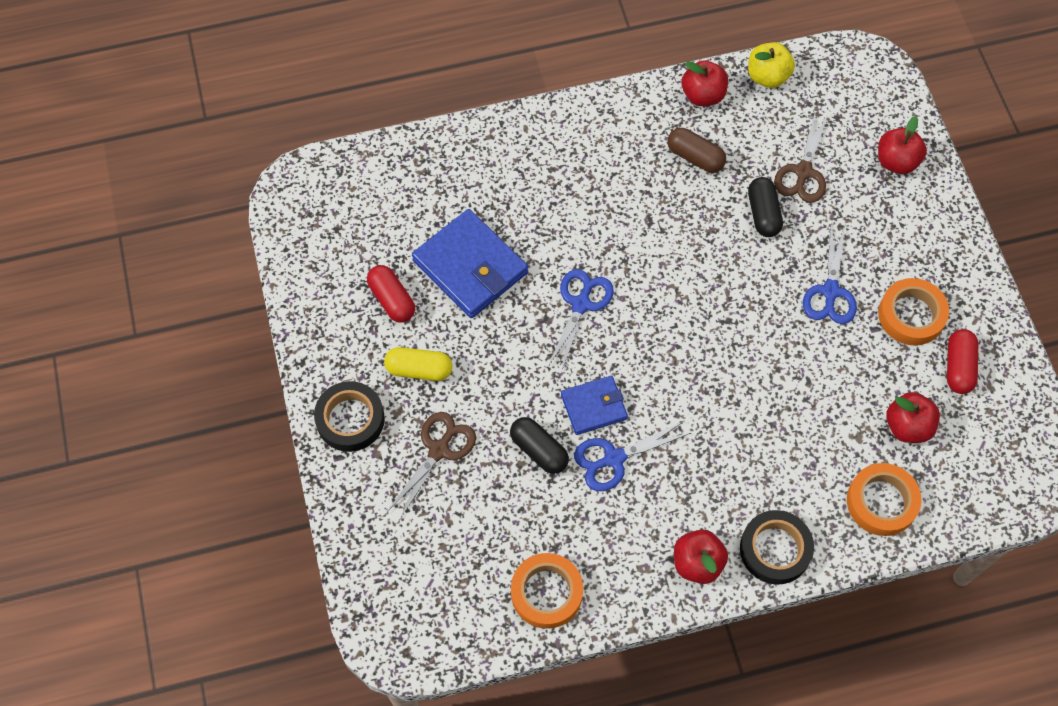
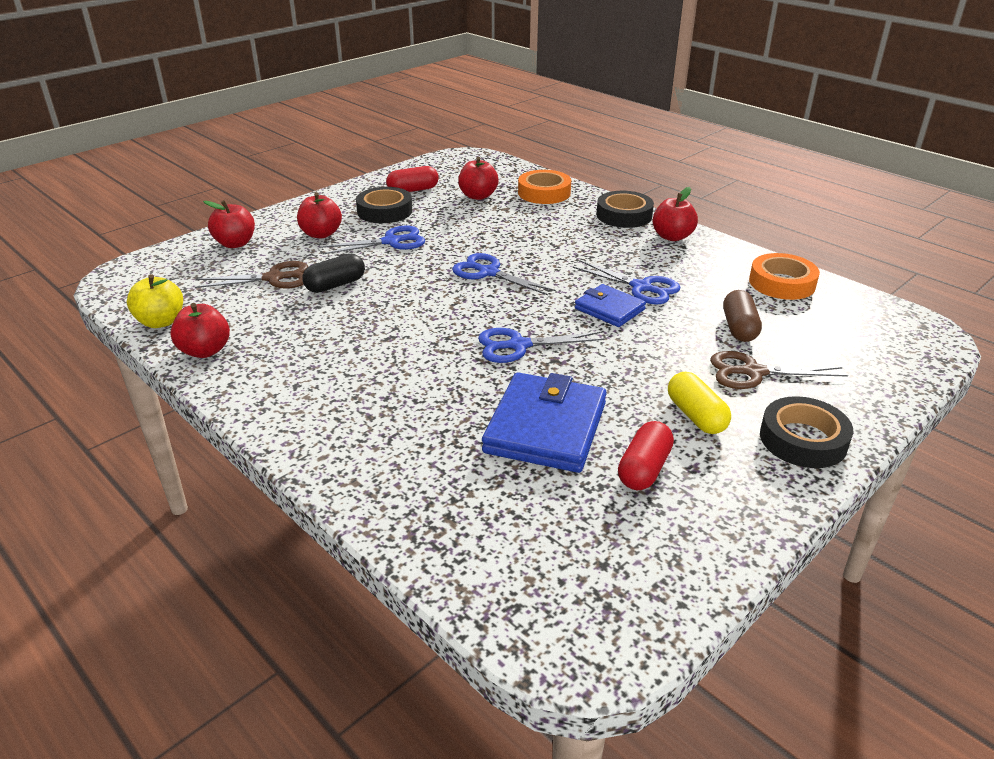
camera: 120 degrees left, 30 degrees down
(539, 450) = (681, 322): black capsule -> none
(695, 157) = (292, 334): brown capsule -> brown capsule (739, 328)
(717, 345) = (488, 272): none -> blue scissors
(881, 238) = (321, 234): none -> red apple
(911, 315) = (384, 211): orange tape -> black tape

